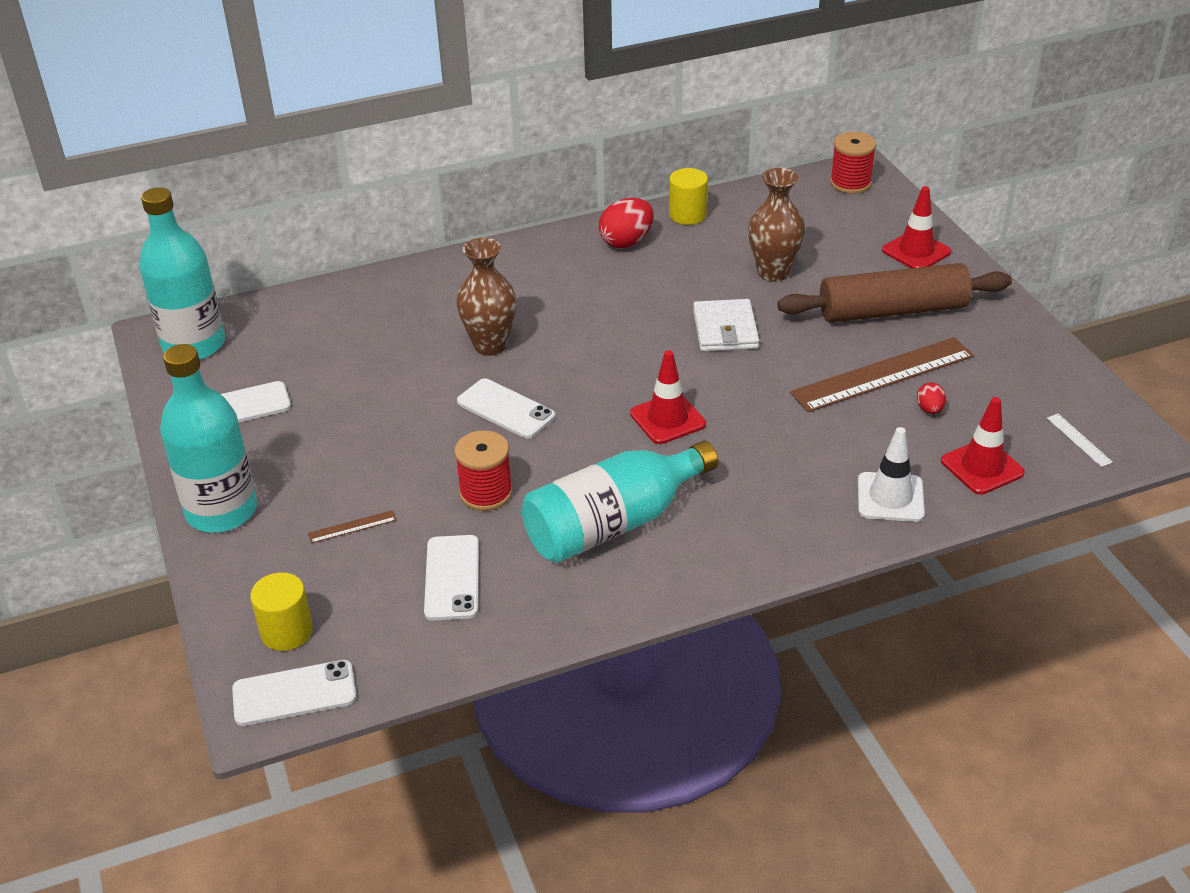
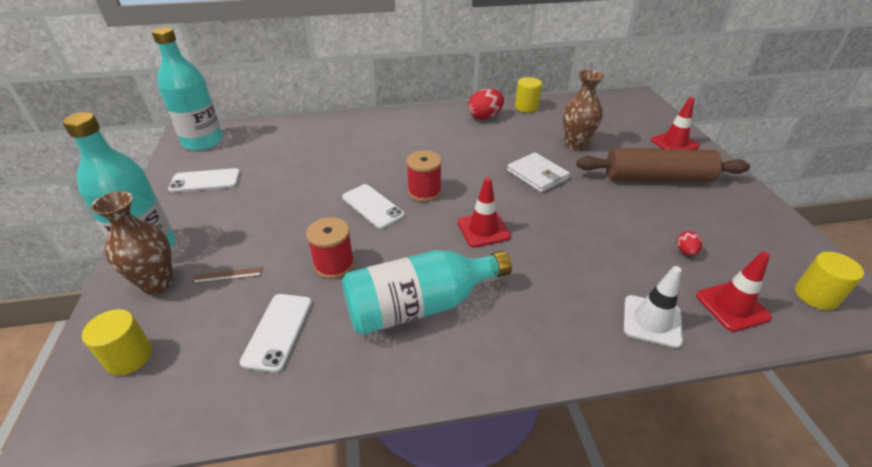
camera: 10 degrees right, 0 degrees up
(294, 693) = (97, 421): white phone -> none
(490, 345) = (379, 165): brown vase -> brown vase (157, 283)
(725, 329) = (537, 175): white wallet -> white wallet turned 45 degrees counterclockwise
(850, 183) = (631, 101): red spool -> red spool (424, 192)
(883, 375) = (648, 220): brown ruler -> none
(1079, 440) = (816, 295): white ruler -> yellow cylinder

